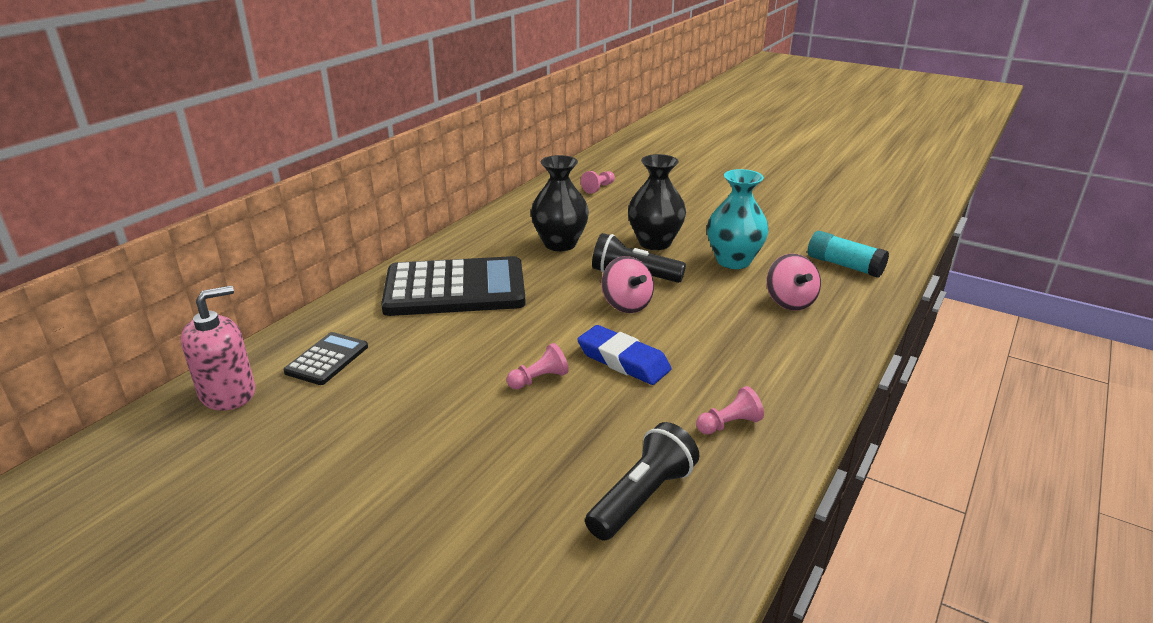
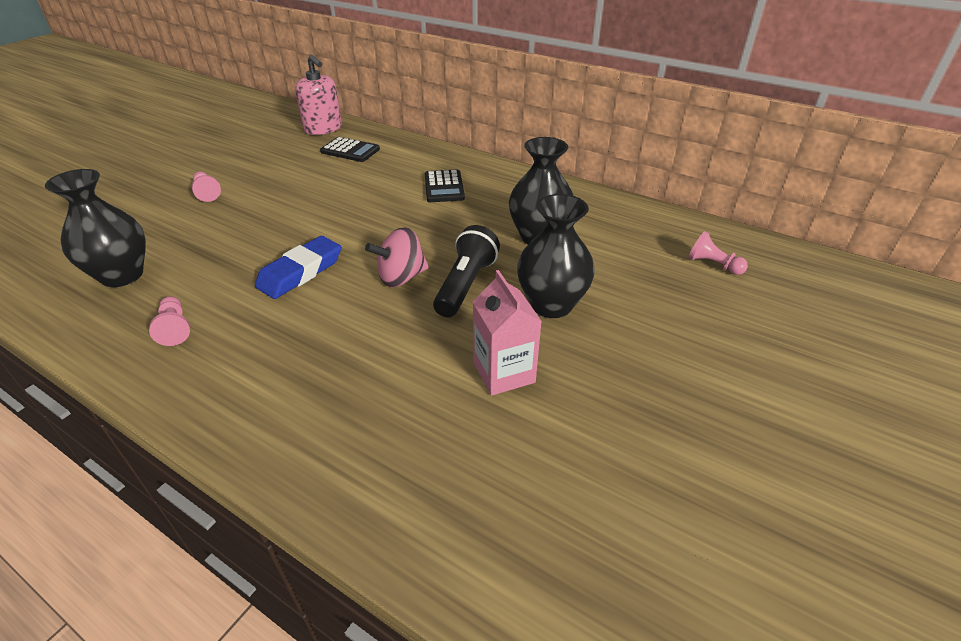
camera: 90 degrees right, 10 degrees up
(455, 289) = (444, 187): black calculator -> black calculator, size x0.47
(539, 379) = (291, 230): pink pawn -> pink pawn (207, 193)
(642, 497) = (122, 275): black flashlight -> black vase
(733, 261) = (504, 372): turquoise vase -> pink carton
(790, 302) = (385, 414): pink spinning top -> none
(844, 265) = (493, 512): turquoise glue stick -> none

